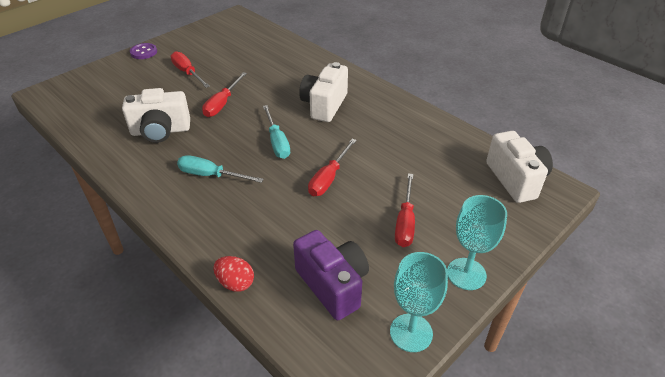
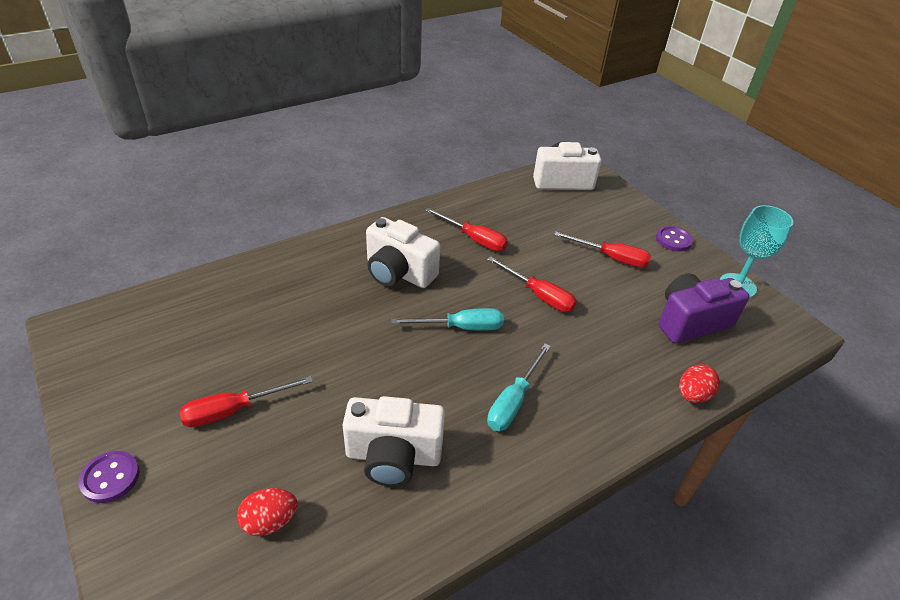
camera: 80 degrees left, 0 degrees up
(118, 100) = (270, 521): none -> red egg
(161, 131) = (393, 456): white camera -> white camera turned 90 degrees clockwise
(222, 104) = (350, 373): red screwdriver -> red screwdriver (474, 239)
(466, 274) = (673, 240): turquoise goblet -> purple button

